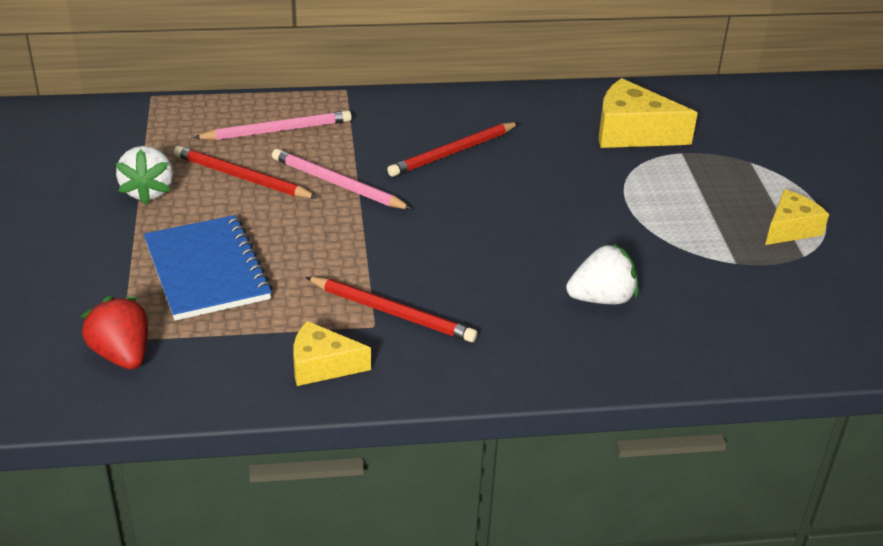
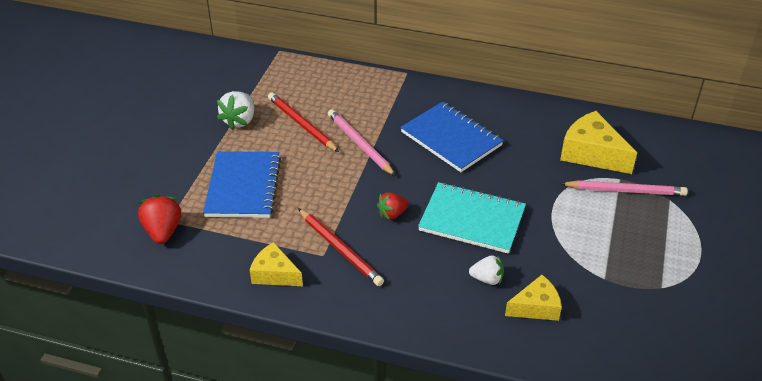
camera: 25 degrees right, 5 degrees up
(277, 131) = (343, 94): pink pencil -> pink pencil (625, 191)
(434, 255) = (392, 214): none -> red strawberry
(453, 152) = (451, 138): red pencil -> blue notebook
(539, 237) = (472, 220): none -> turquoise notebook
(601, 298) = (487, 279): white strawberry -> white strawberry, size x0.67
(790, 229) = (665, 263): yellow cheese -> yellow cheese (536, 307)

